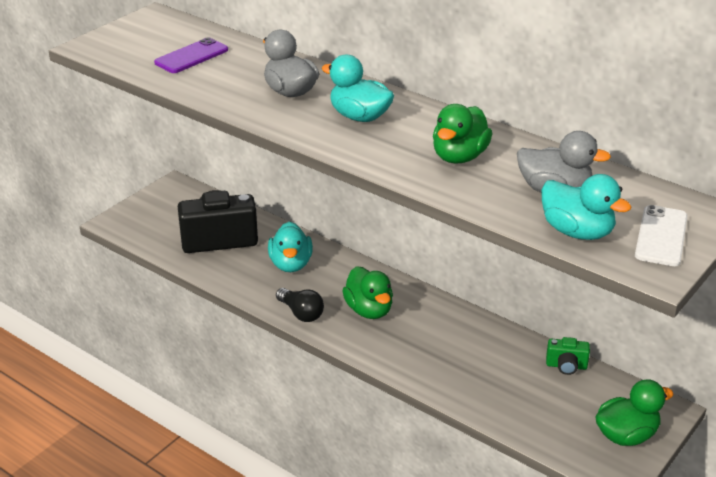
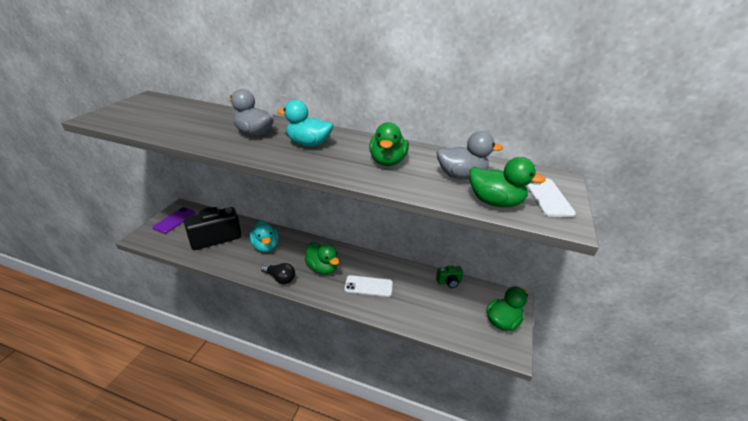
camera: 20 degrees left, 0 degrees up
(191, 56) = (177, 118): purple phone -> purple phone (175, 220)
(432, 348) = (368, 286): none -> white phone
(577, 232) = (495, 202): turquoise duck -> green duck

